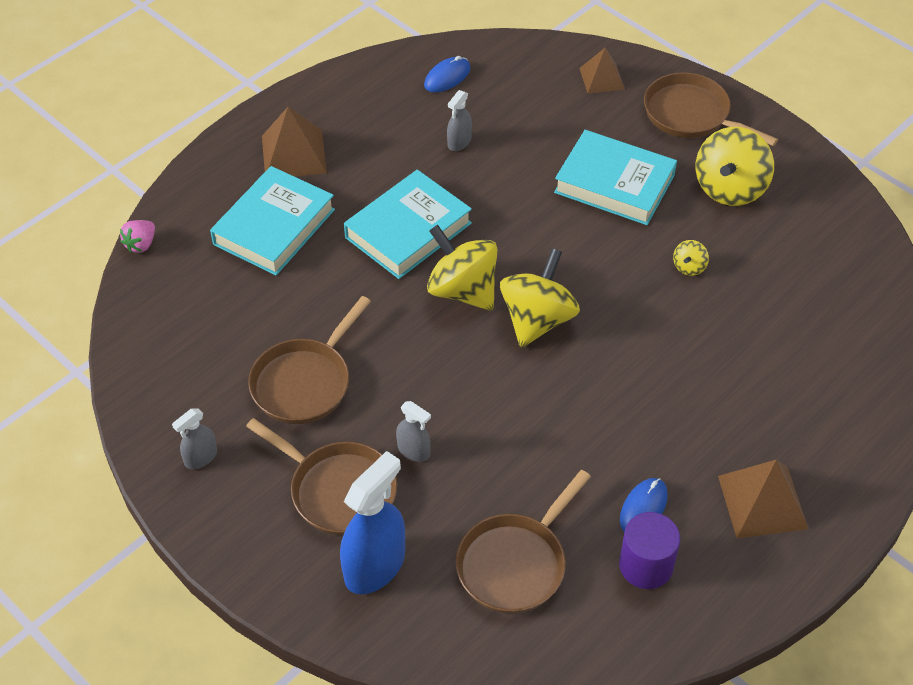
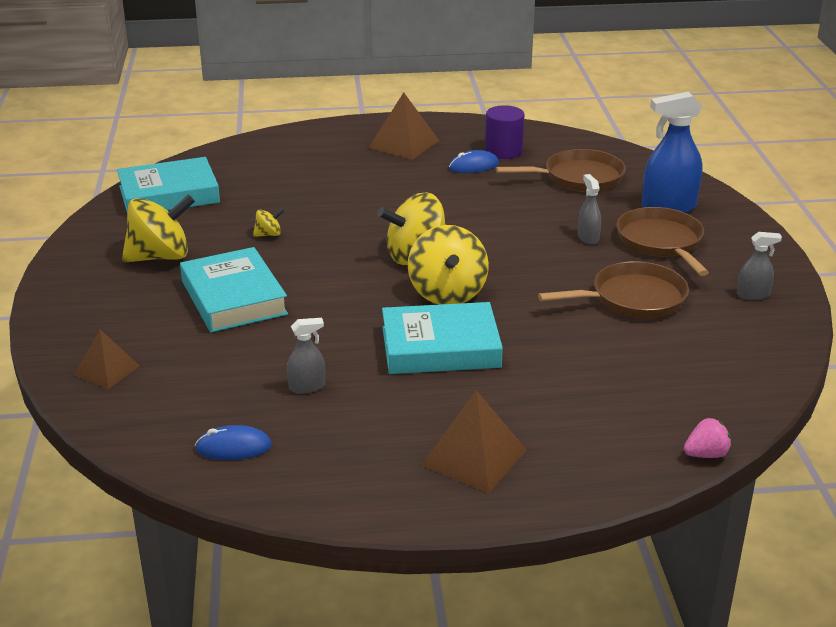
camera: 140 degrees left, 20 degrees down
(274, 227) = (558, 406): turquoise book -> turquoise book (169, 194)
(691, 115) = (94, 308): brown pan -> none

